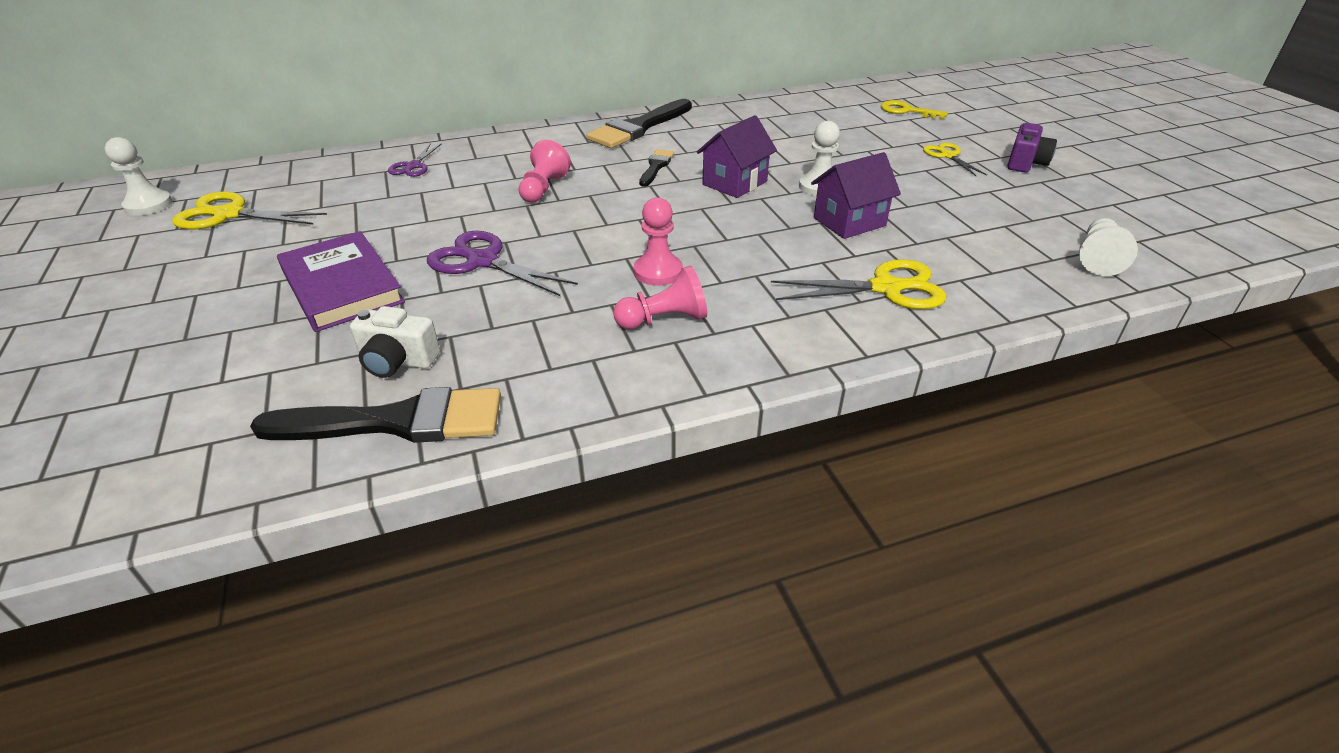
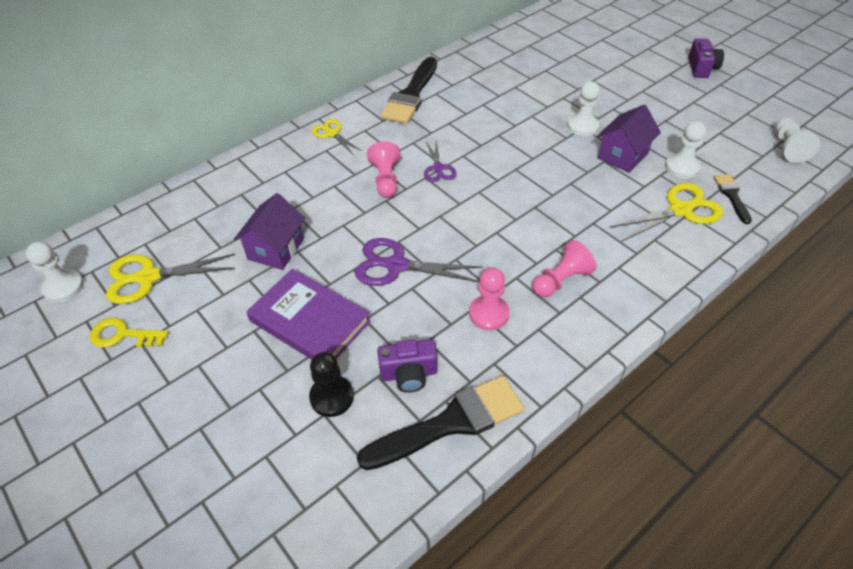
camera: 20 degrees left, 10 degrees up
(293, 358) = (332, 397): none -> black pawn
(397, 361) = (409, 374): white camera -> purple camera
(413, 166) = (261, 183): purple scissors -> purple scissors (438, 169)
(656, 167) = (454, 135): black brush -> black brush (731, 196)
(658, 272) = (527, 239): pink pawn -> pink pawn (489, 314)
(734, 183) = (522, 137): purple house -> purple house (276, 249)
(907, 111) = (595, 31): yellow key -> yellow key (122, 335)
(922, 248) = (681, 167): none -> white pawn
(947, 155) = (648, 73): yellow scissors -> yellow scissors (331, 133)

